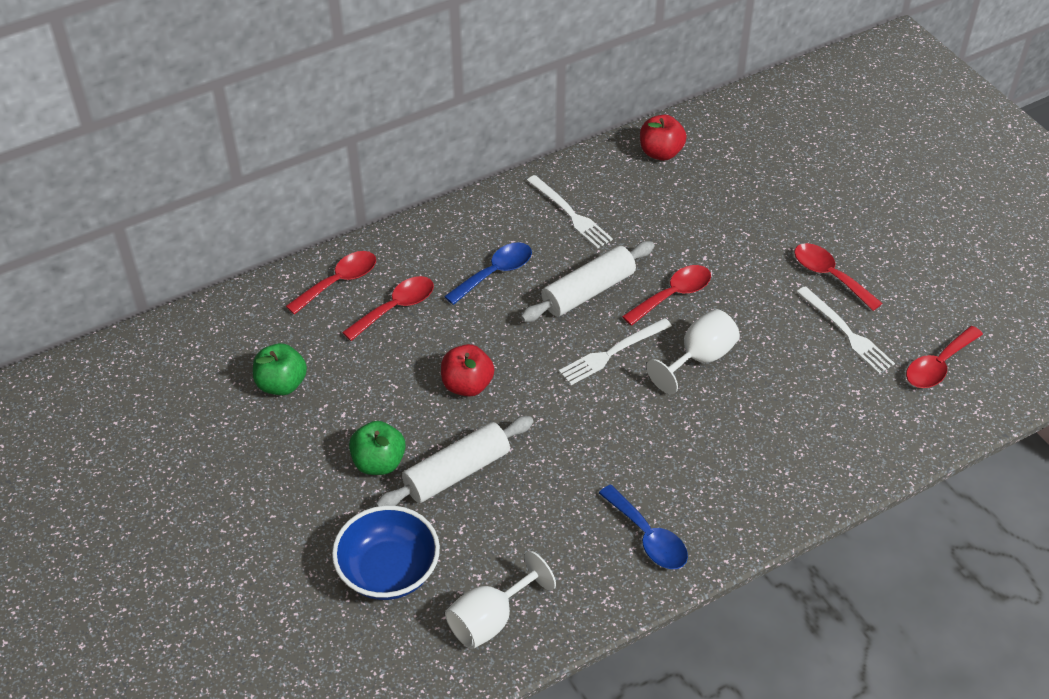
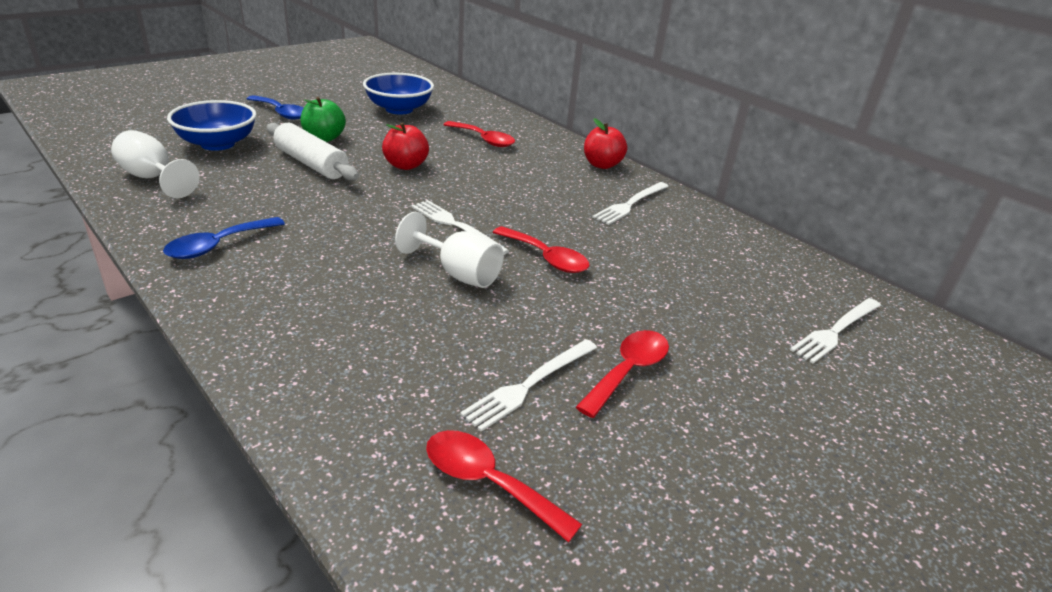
camera: 75 degrees right, 15 degrees down
(282, 384) = (399, 109): green apple -> blue bowl
(339, 282) = (503, 122): red spoon -> none
(495, 273) = (538, 173): blue spoon -> blue spoon (281, 113)
(588, 291) = (532, 213): white rolling pin -> none
(661, 153) = (754, 250): red apple -> red apple (602, 165)
(779, 147) = (836, 331): none -> white fork

